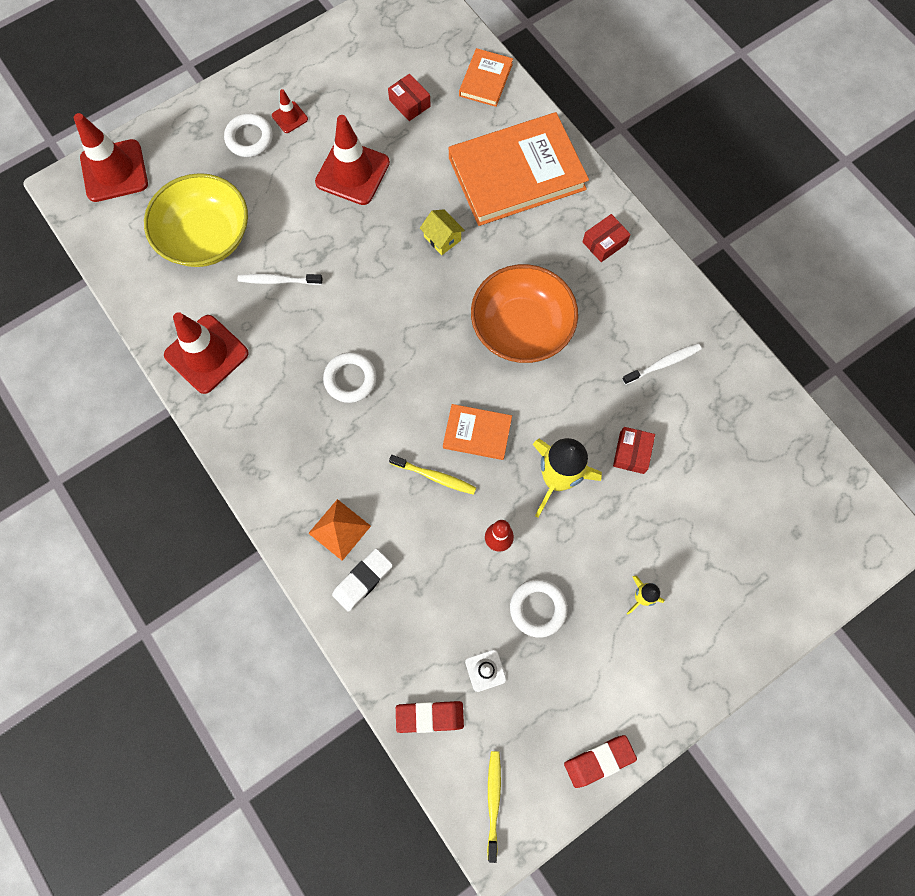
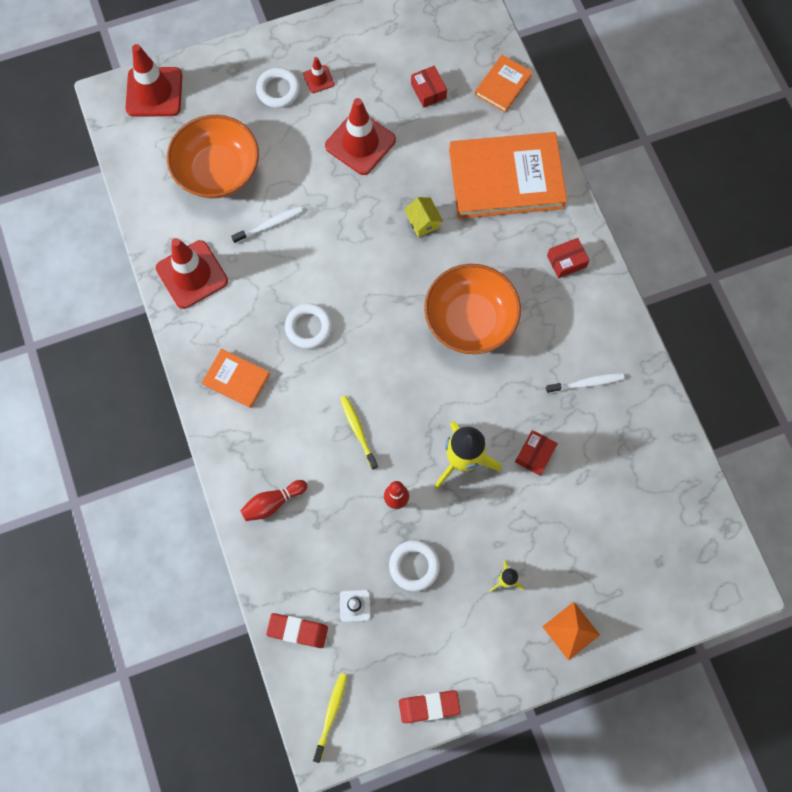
camera: 15 degrees right, 0 degrees up
(206, 237) = (218, 171): yellow bowl -> orange bowl
(278, 280) = (269, 225): white toothbrush -> white toothbrush turned 135 degrees clockwise
(339, 529) = (264, 454): orange pyramid -> orange pyramid (571, 630)
(363, 580) = (273, 503): white eraser -> red bowling pin
(435, 477) = (358, 431): yellow toothbrush -> yellow toothbrush turned 150 degrees counterclockwise
(477, 433) = (405, 402): orange book -> orange book (236, 379)

